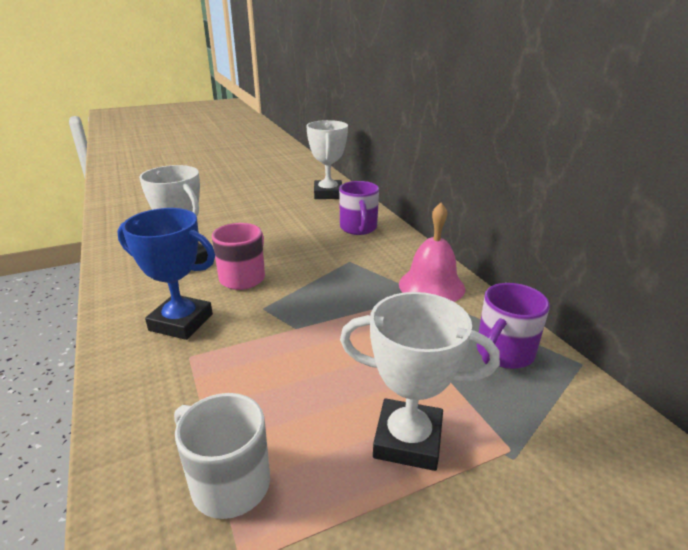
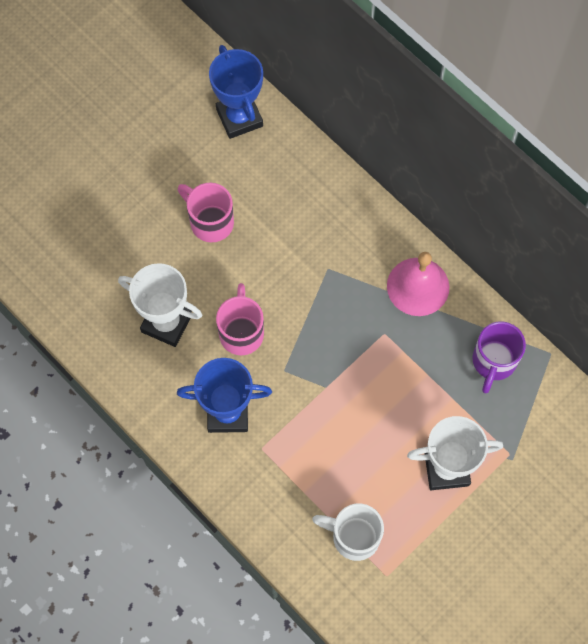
camera: 20 degrees left, 40 degrees up
(270, 225) = (210, 222): none -> pink mug
(328, 194) = (239, 118): white trophy -> blue trophy
(358, 228) = (311, 197): purple mug -> none

